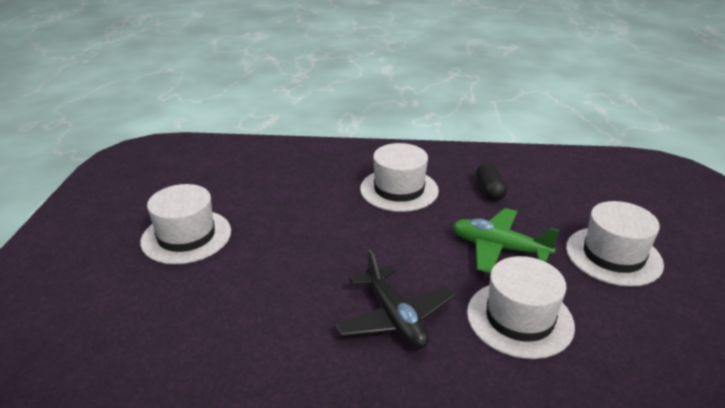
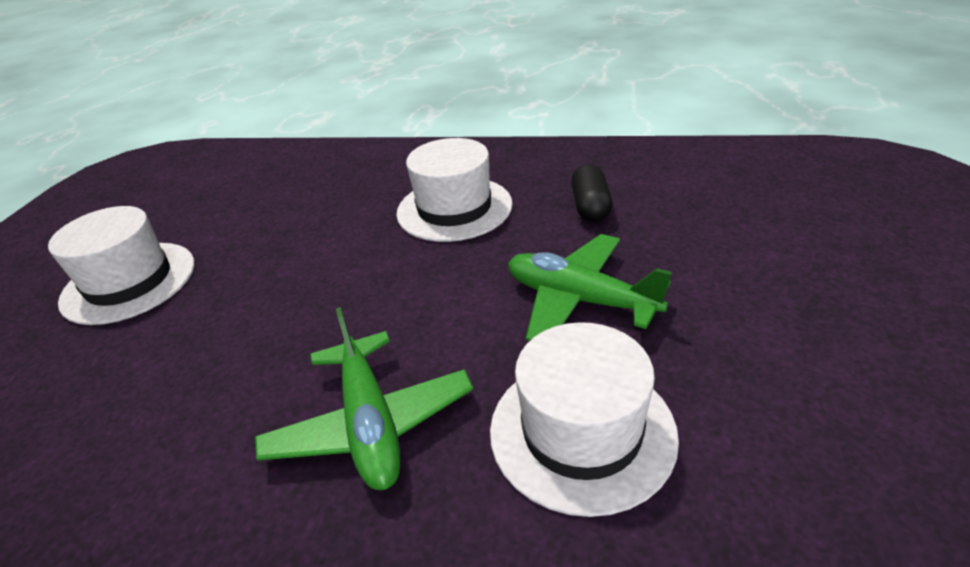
camera: 10 degrees right, 5 degrees up
(395, 318) = (370, 424): black plane -> green plane
(613, 256) = (774, 314): white hat -> none

